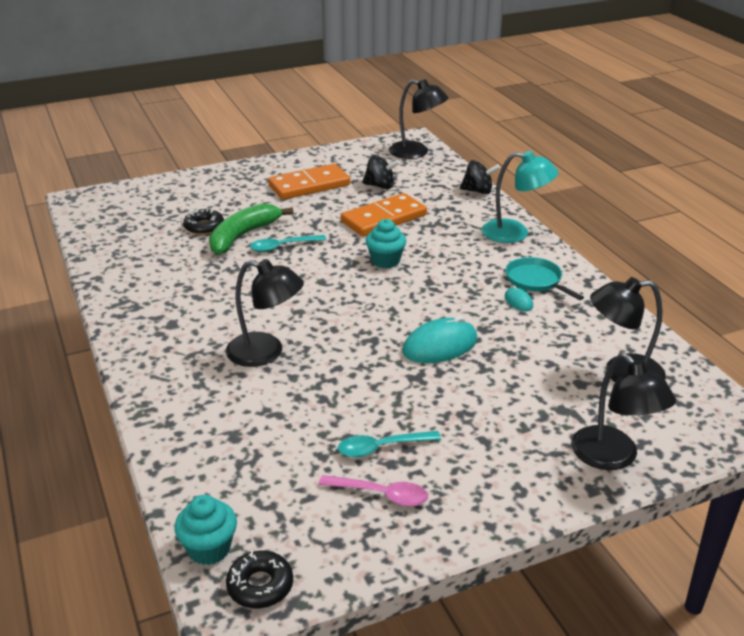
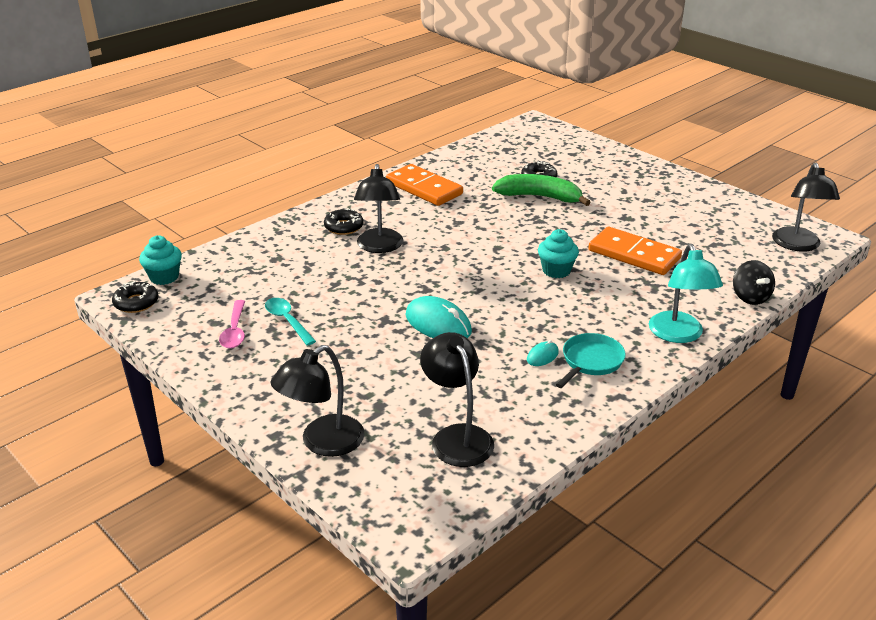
camera: 70 degrees right, 0 degrees up
(200, 370) = (344, 227): none -> black donut
(283, 246) = (538, 218): turquoise spoon -> none
(309, 185) = (659, 205): orange domino -> orange domino (424, 188)
(380, 186) = (698, 240): black spinning top -> none

